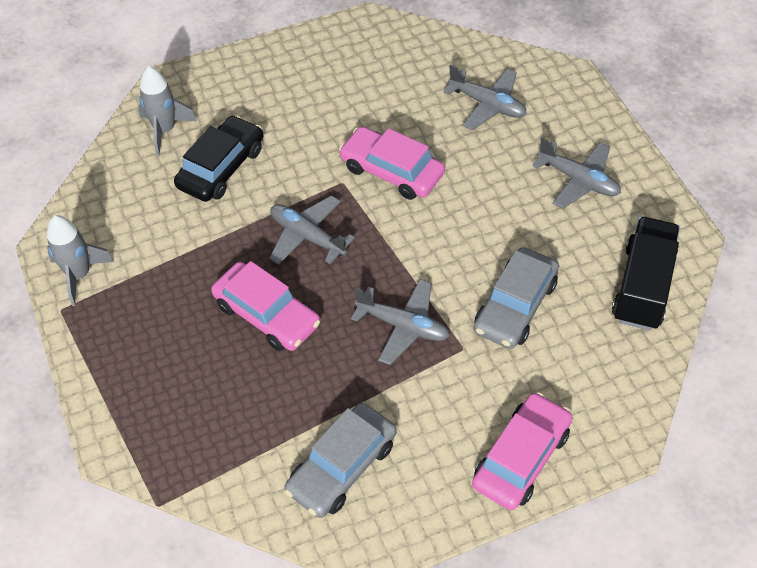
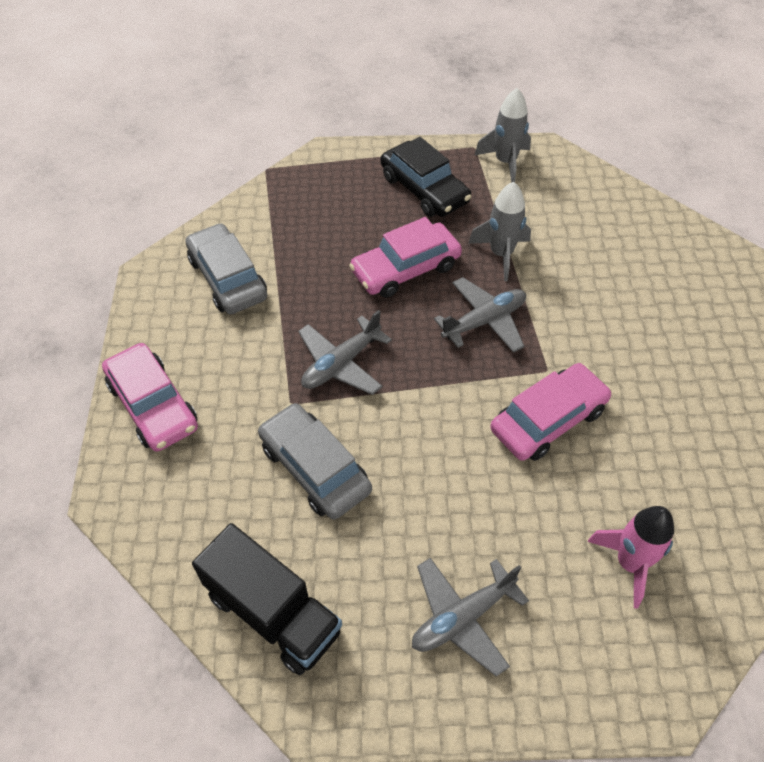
camera: 110 degrees right, 0 degrees up
(165, 130) = (668, 247): grey rocket -> grey rocket (501, 254)
(221, 167) = (602, 278): black car -> black car (424, 189)
(487, 105) = (630, 563): grey plane -> pink rocket

